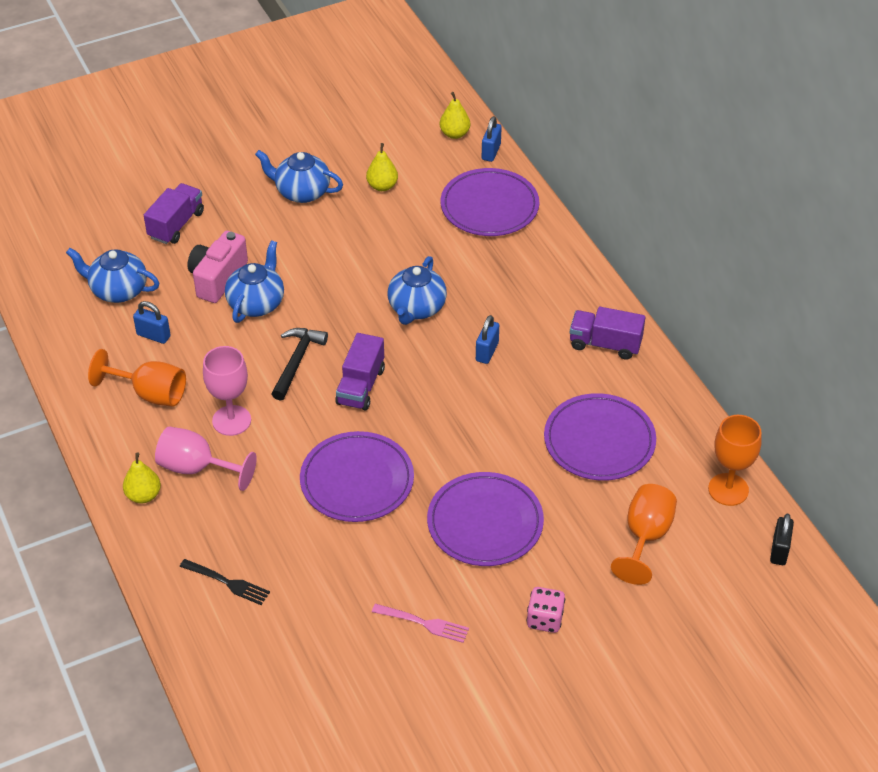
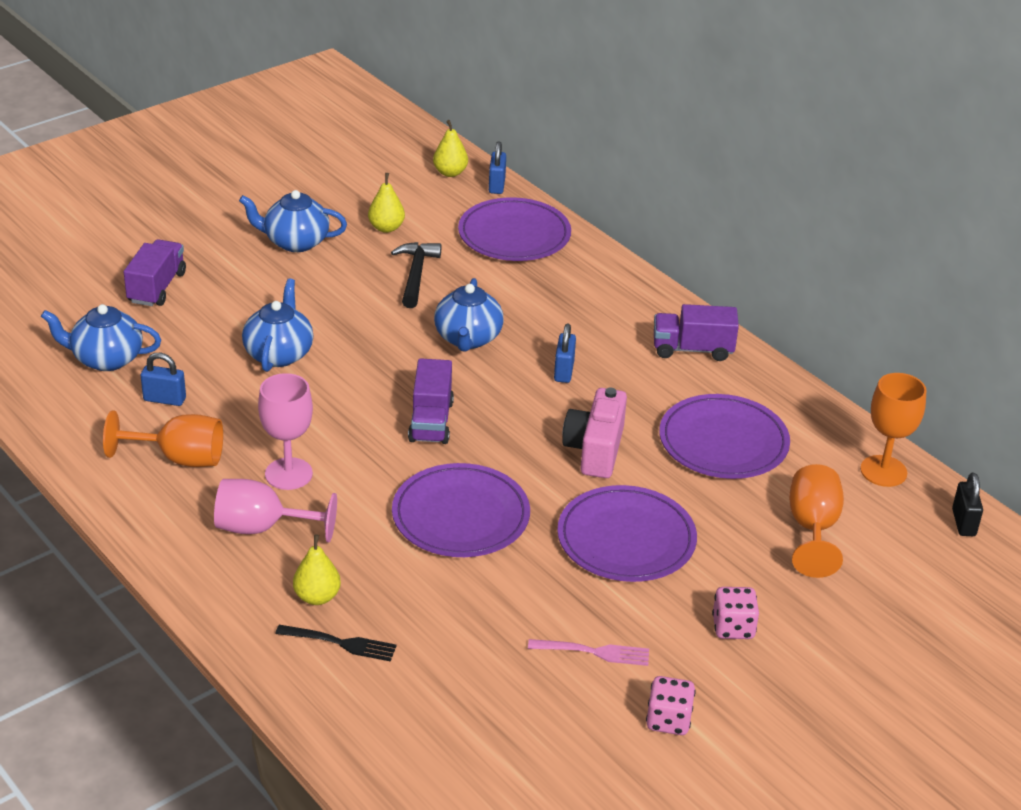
camera: 15 degrees left, 10 degrees down
(143, 495) = (205, 565): yellow pear -> yellow pear (317, 597)
(217, 278) = (224, 334): pink camera -> pink camera (595, 450)
(297, 362) = (347, 406): black hammer -> black hammer (416, 275)
(463, 695) = (668, 720): none -> pink dice

